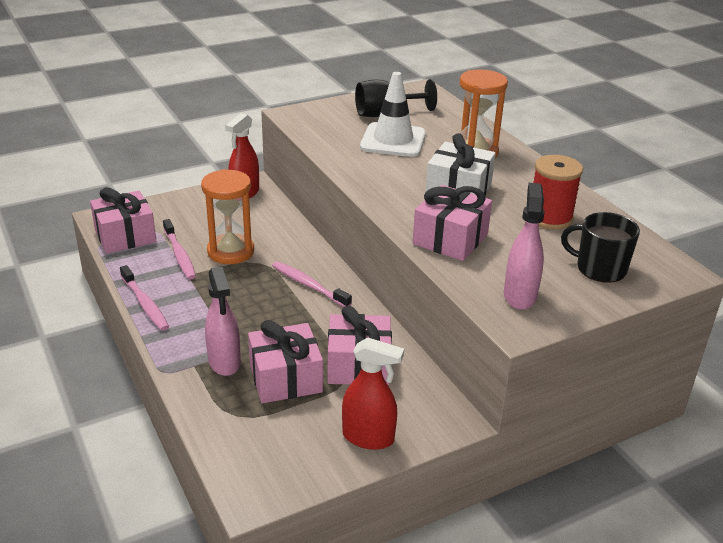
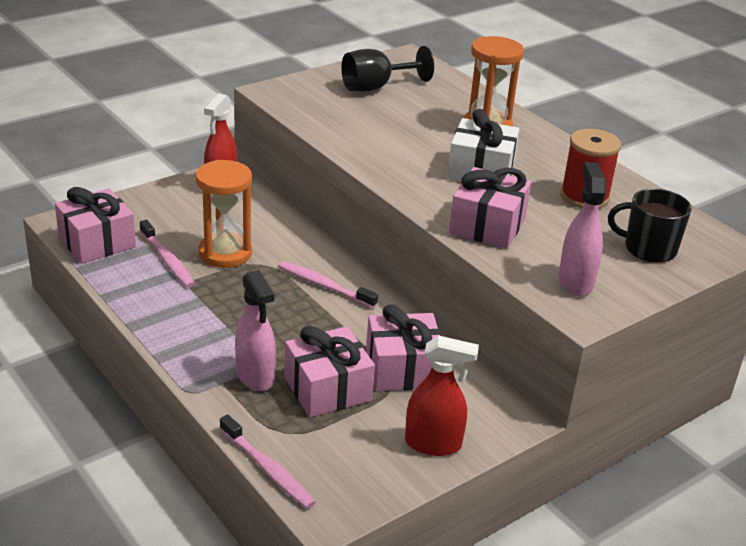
camera: 10 degrees left, 0 degrees up
(145, 304) = (145, 318): pink toothbrush -> pink toothbrush (268, 469)
(393, 140) = (394, 118): white traffic cone -> none

